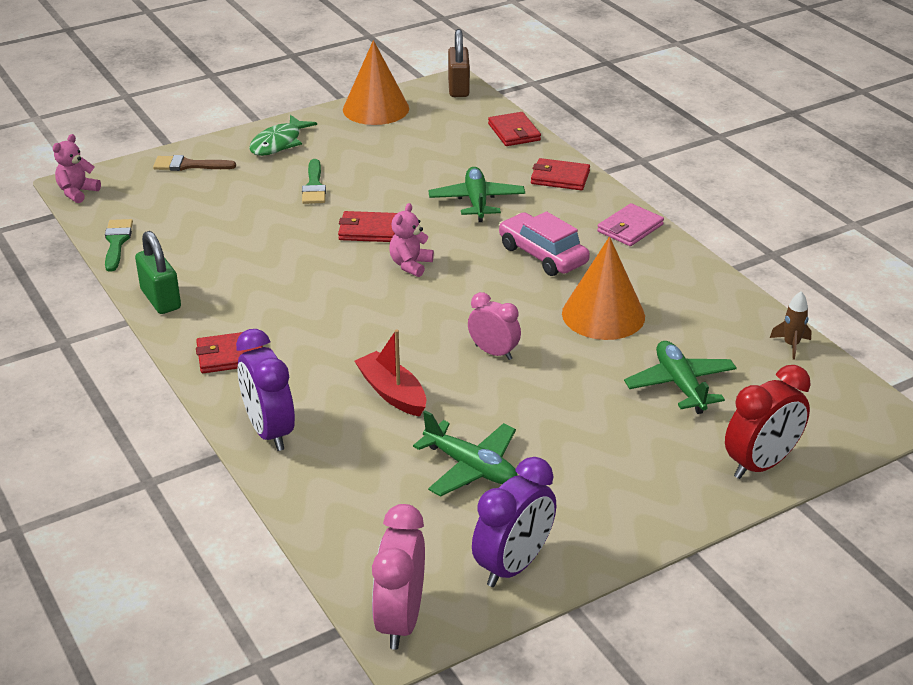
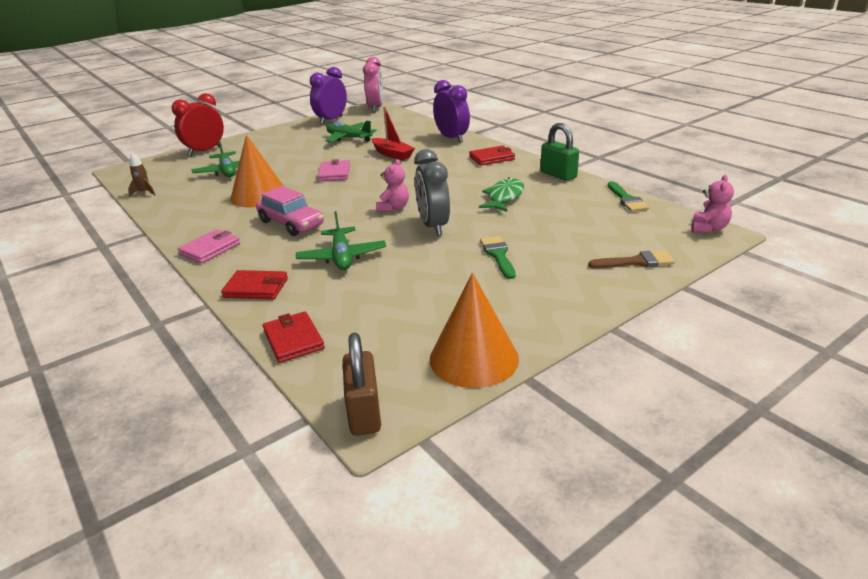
camera: 175 degrees right, 5 degrees down
(278, 143) = (564, 295): green fish -> green fish (504, 197)
(368, 230) = (433, 226): red wallet -> grey clock
(493, 352) = (334, 173): pink clock -> pink wallet

